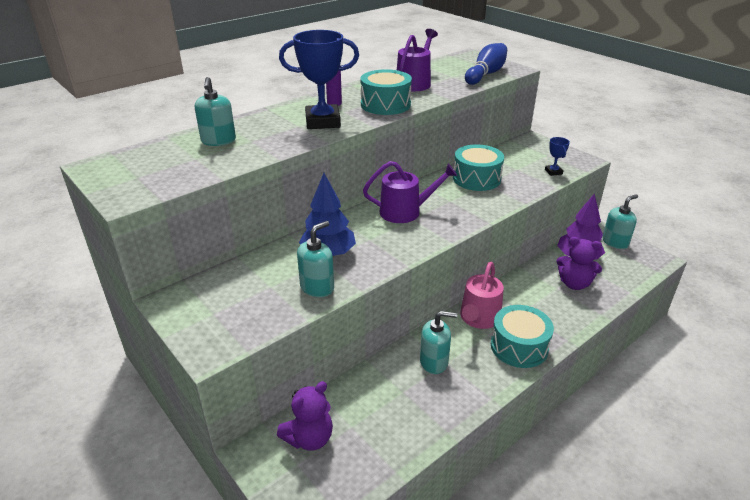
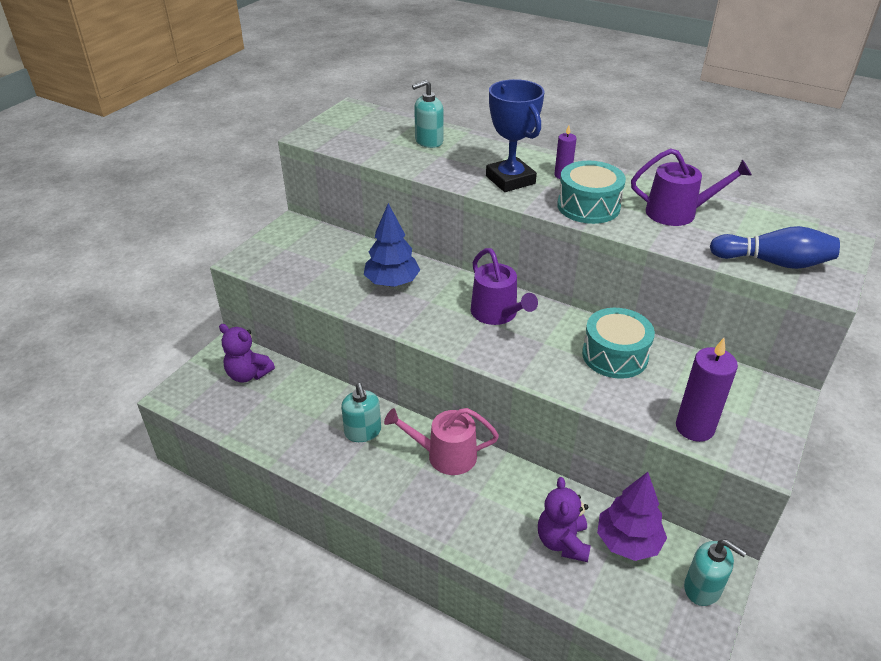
camera: 70 degrees right, 5 degrees up
(317, 287) = (339, 290): turquoise soap dispenser -> none
(519, 346) = (413, 497): turquoise drum -> none
(553, 172) = (694, 427): blue trophy -> purple candle

